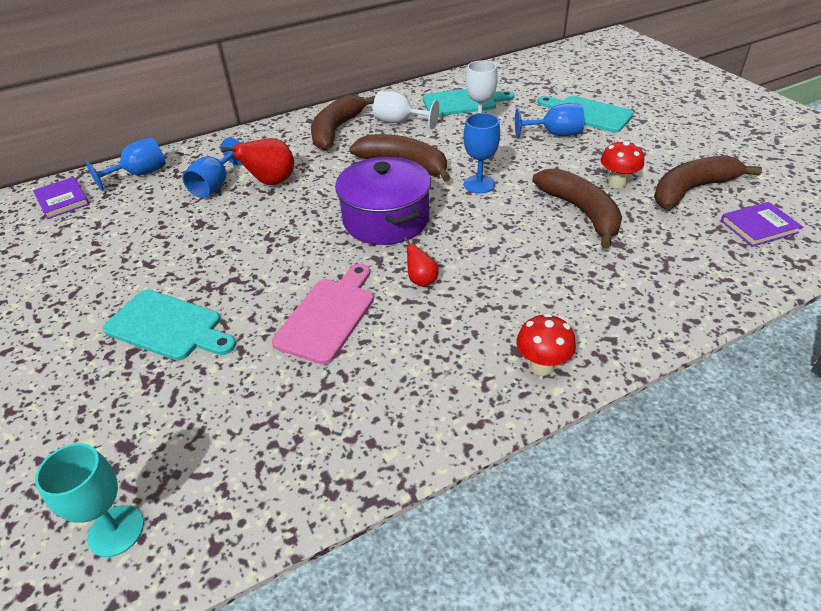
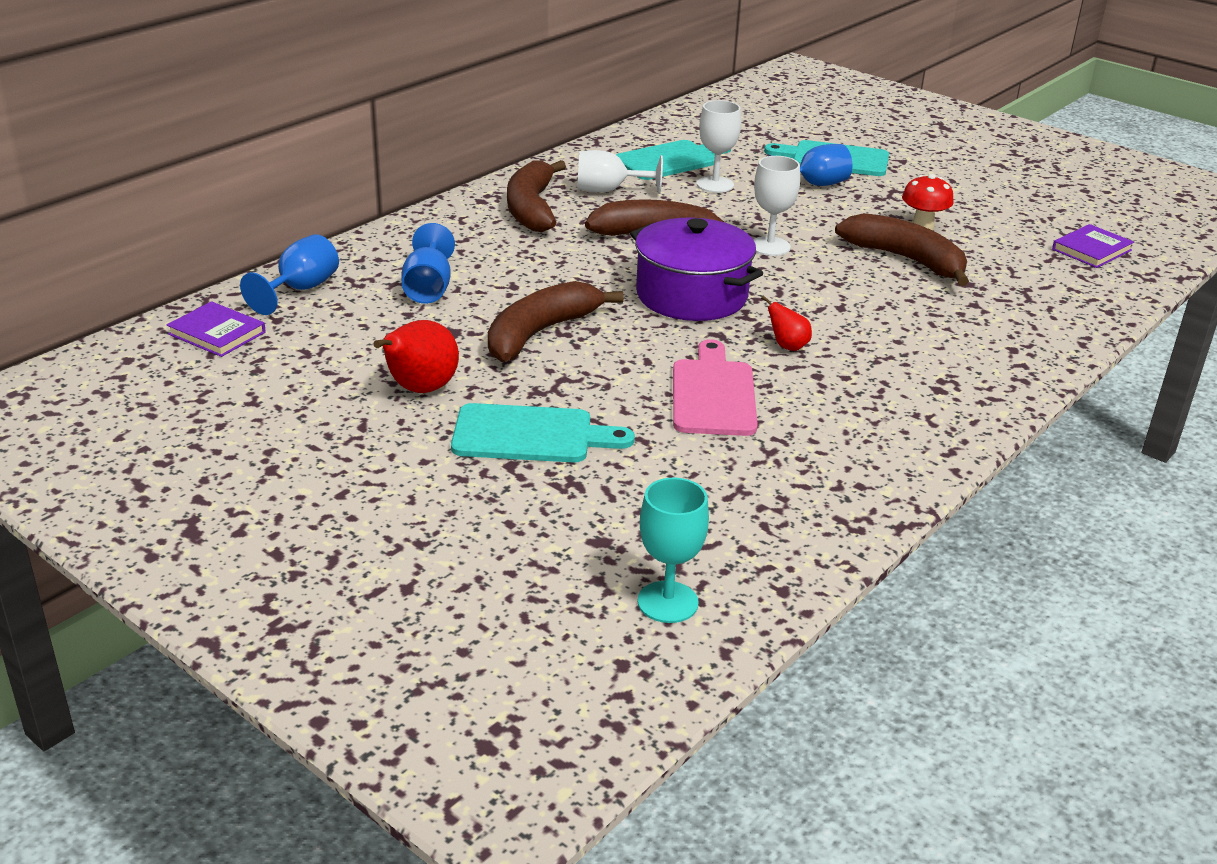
camera: 25 degrees left, 10 degrees down
(271, 182) = (503, 276): red pear -> red pear (420, 389)
(479, 184) = (770, 246): blue goblet -> white goblet
(542, 366) = (973, 397): red mushroom -> none
(691, 190) = (1004, 224): brown banana -> brown banana (540, 333)

